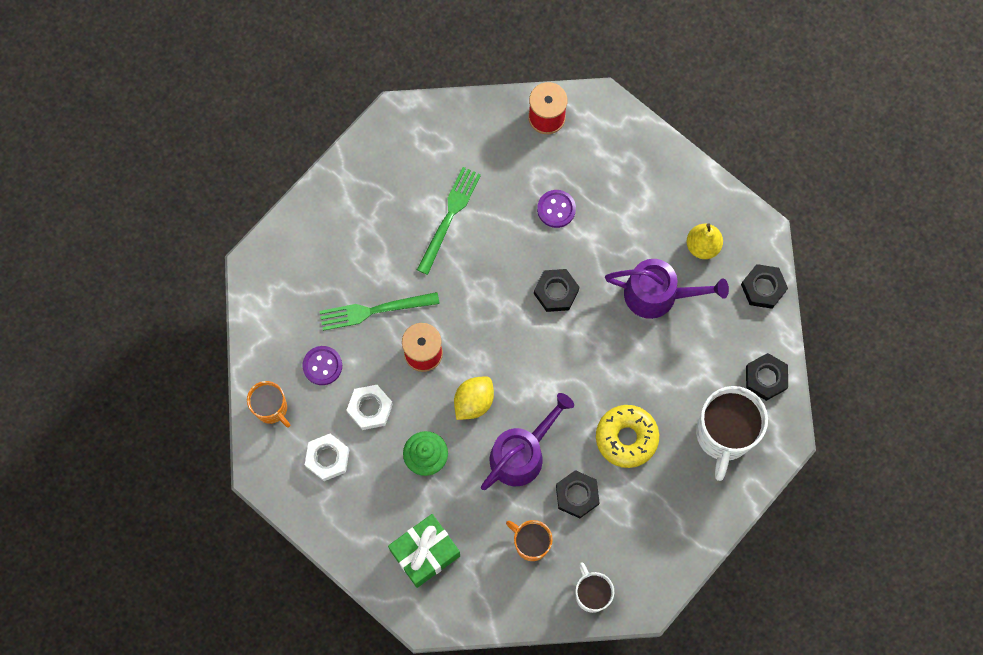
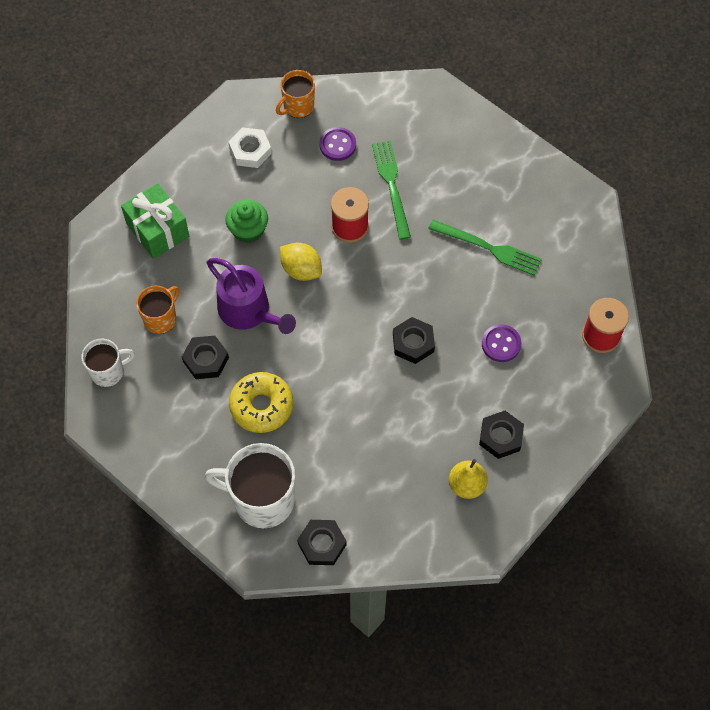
camera: 90 degrees right, 10 degrees down
(370, 408) = (296, 183): white nut -> none
(658, 294) = (412, 439): purple watering can -> none
(763, 288) = (421, 545): black nut -> black nut (501, 437)

